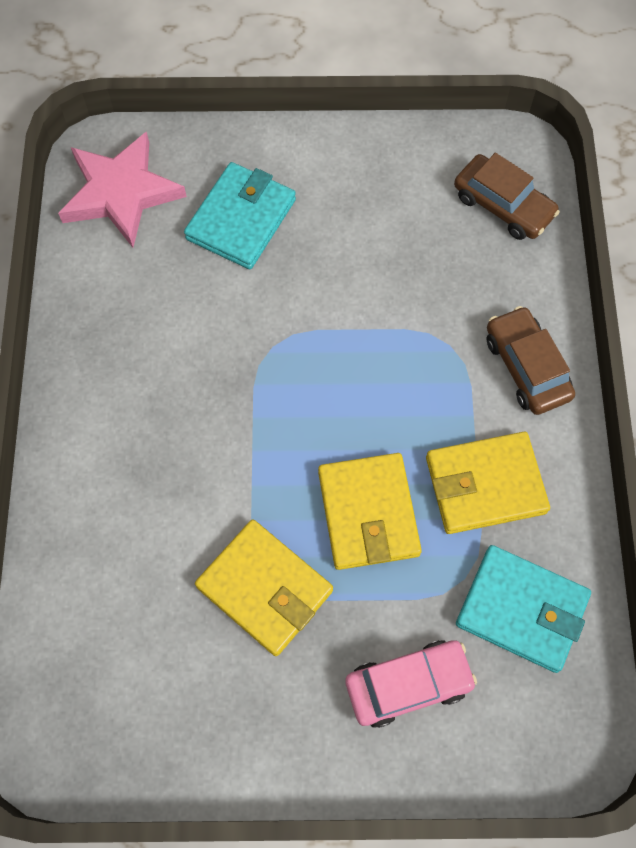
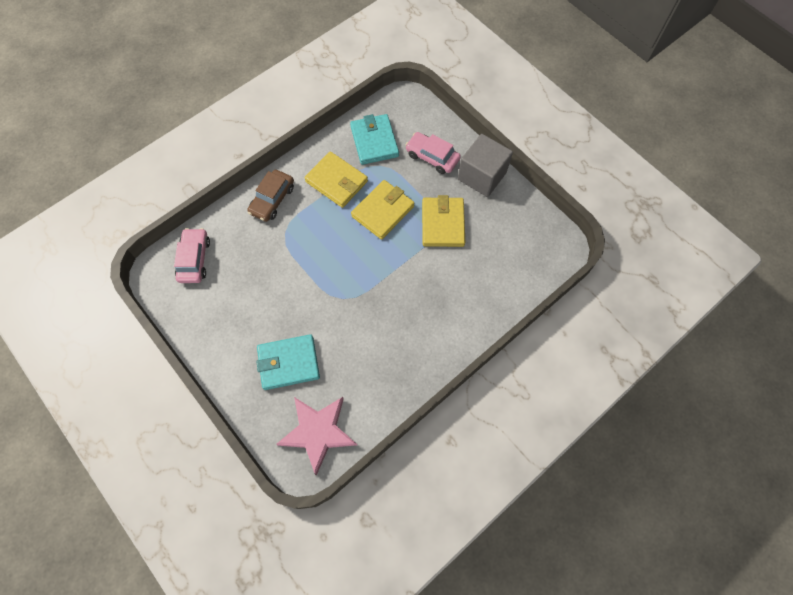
camera: 130 degrees left, 0 degrees up
(297, 740) = (482, 176): none -> grey cube
(503, 205) = (194, 259): brown car -> pink car

